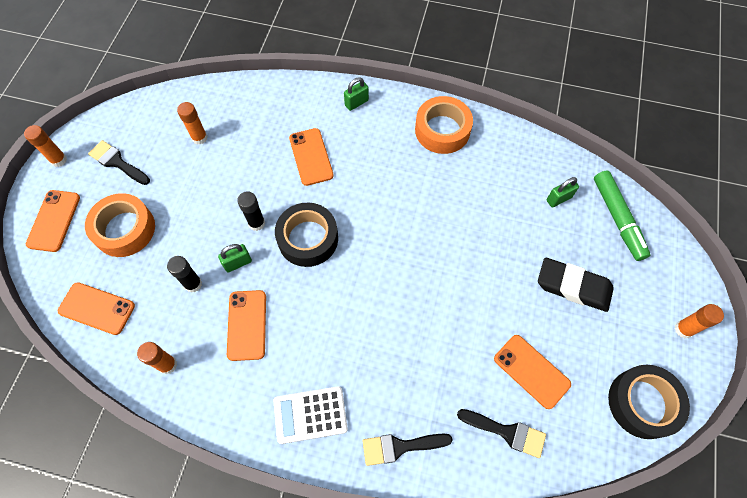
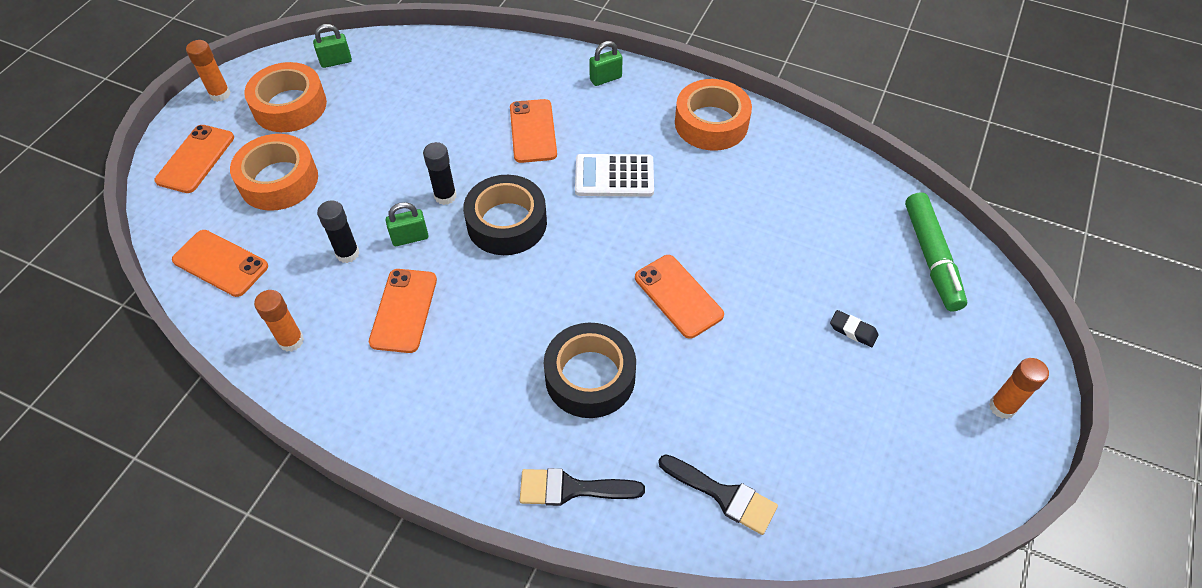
camera: 10 degrees right, 10 degrees down
(117, 162) = (290, 106): black brush -> orange tape
(199, 138) = (397, 92): orange glue stick -> none
(310, 414) = (460, 429): white calculator -> white calculator (614, 176)
(531, 371) = (773, 425): orange phone -> orange phone (678, 296)
(558, 199) = (853, 223): green padlock -> green padlock (336, 61)
(573, 286) = (853, 330): black eraser -> black eraser, size x0.45
(642, 403) = (925, 491): black tape -> black tape (590, 377)

